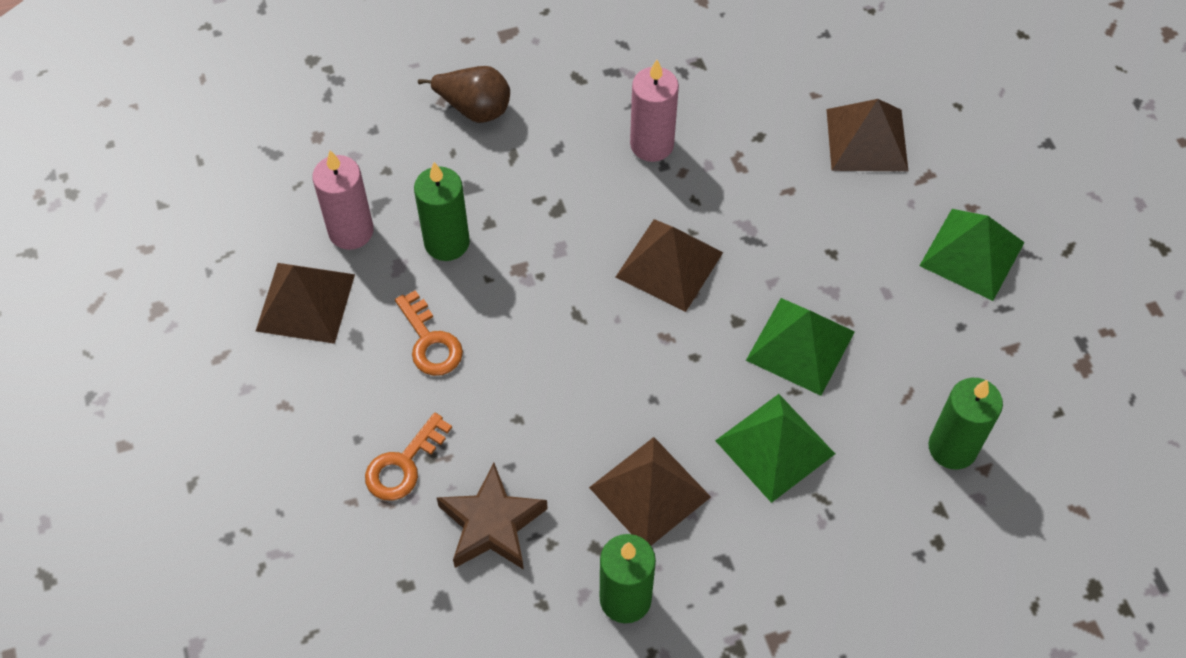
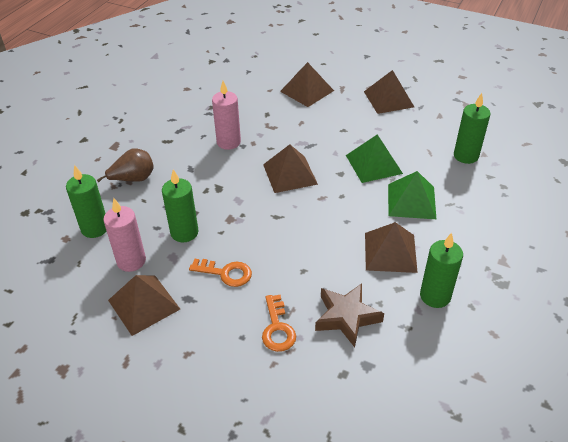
camera: 45 degrees left, 15 degrees down
(360, 149) = (95, 228): none -> green candle
(972, 253) = (388, 99): green pyramid -> brown pyramid

